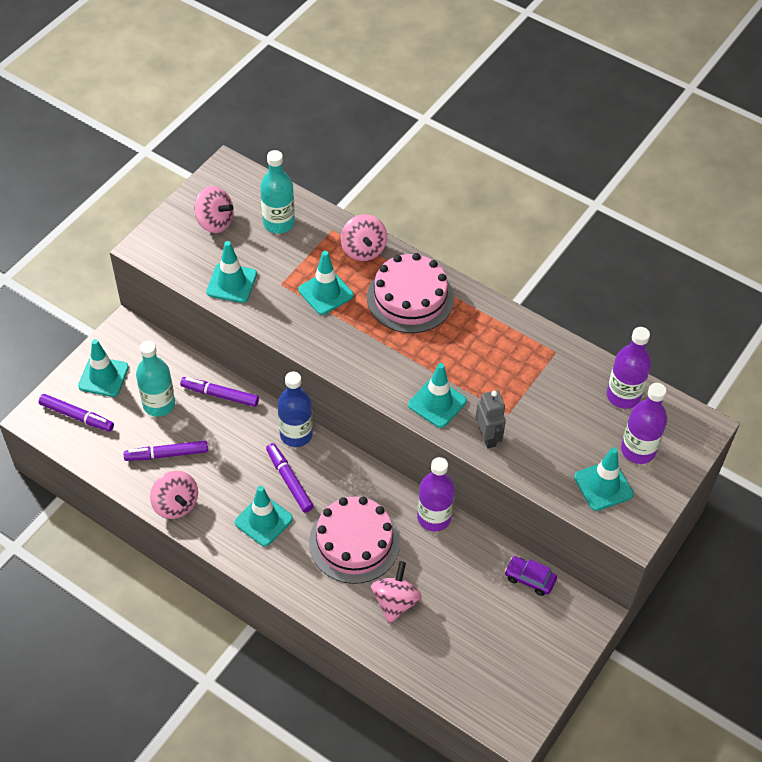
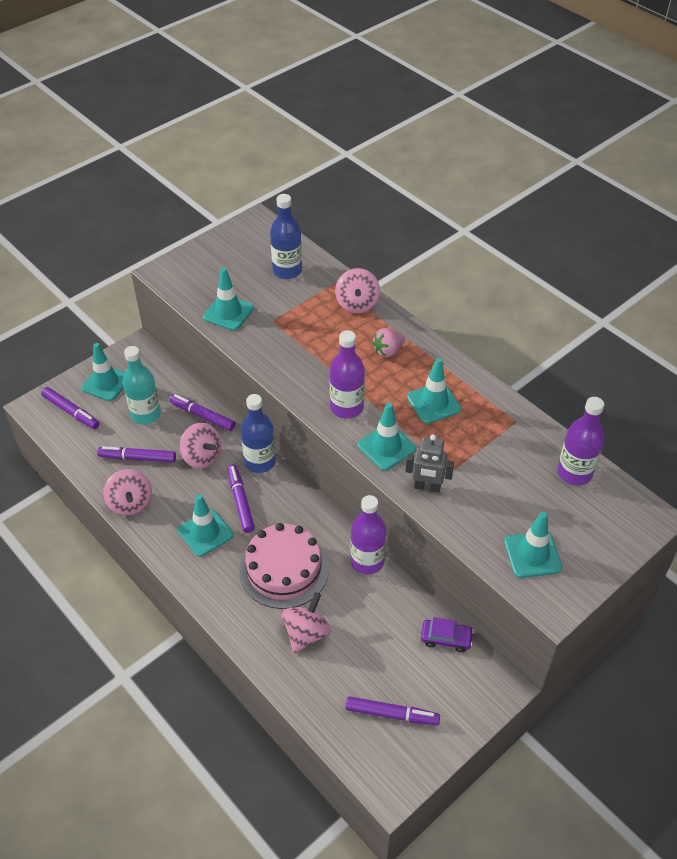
camera: 15 degrees right, 5 degrees down
(215, 222) = (231, 261): pink spinning top -> pink spinning top (202, 457)
(279, 223) = (287, 271): turquoise bottle -> blue bottle
(325, 293) = (311, 334): turquoise traffic cone -> turquoise traffic cone (433, 403)
(410, 298) = (388, 351): pink cake -> pink strawberry
(488, 437) = (427, 487): grey robot -> grey robot turned 105 degrees clockwise
(498, 662) = (392, 714): none -> purple marker
(529, 579) = (446, 638): purple car -> purple car turned 150 degrees clockwise
(638, 450) = (577, 527): purple bottle -> purple bottle (346, 407)

